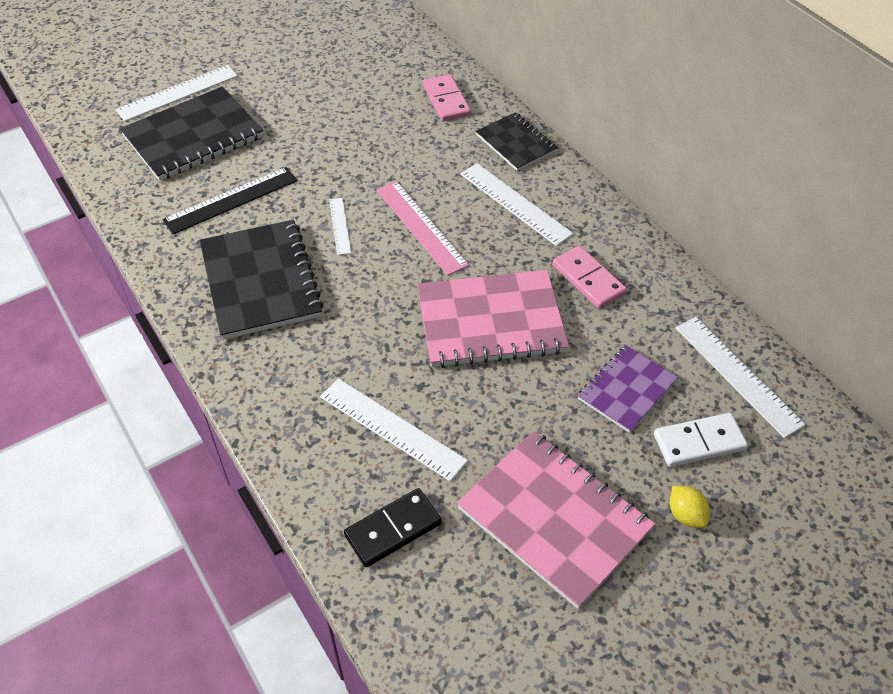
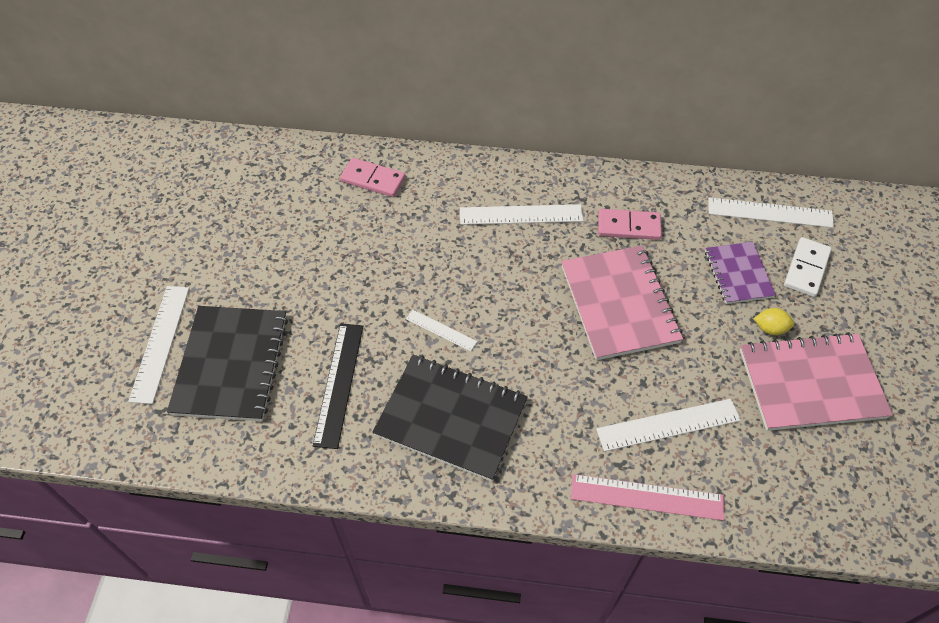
camera: 50 degrees left, 5 degrees up
(393, 529) = (756, 481): black domino -> none
(421, 226) = (491, 282): pink ruler -> pink ruler (647, 497)
(490, 321) = (619, 304): pink notebook -> pink notebook turned 45 degrees counterclockwise
(516, 143) = (461, 173): black notebook -> none
(686, 515) = (855, 315): yellow lemon -> yellow lemon (770, 328)

